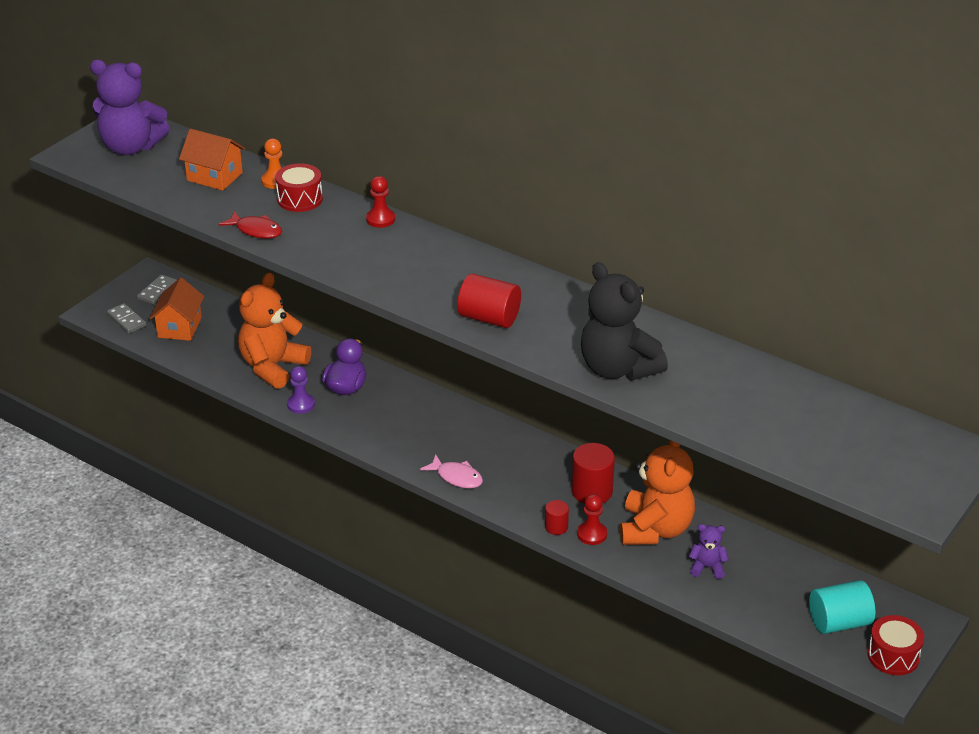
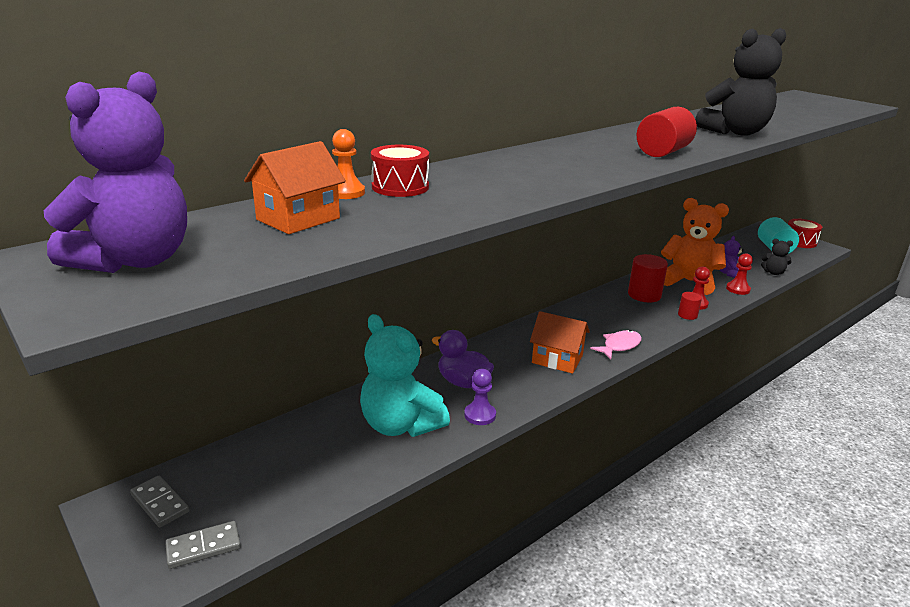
camera: 75 degrees left, 10 degrees down
(179, 327) = (265, 492): orange house -> orange house (557, 359)
(256, 230) = (455, 211): red fish -> none
(272, 367) = (400, 425): orange teddy bear -> turquoise teddy bear
(380, 219) = (471, 164): red pawn -> red pawn (738, 289)
(739, 613) = (773, 272): none -> black teddy bear

